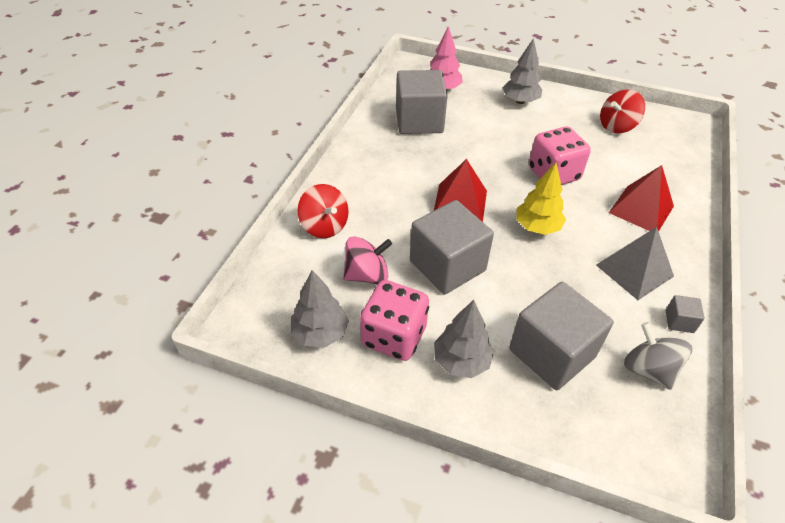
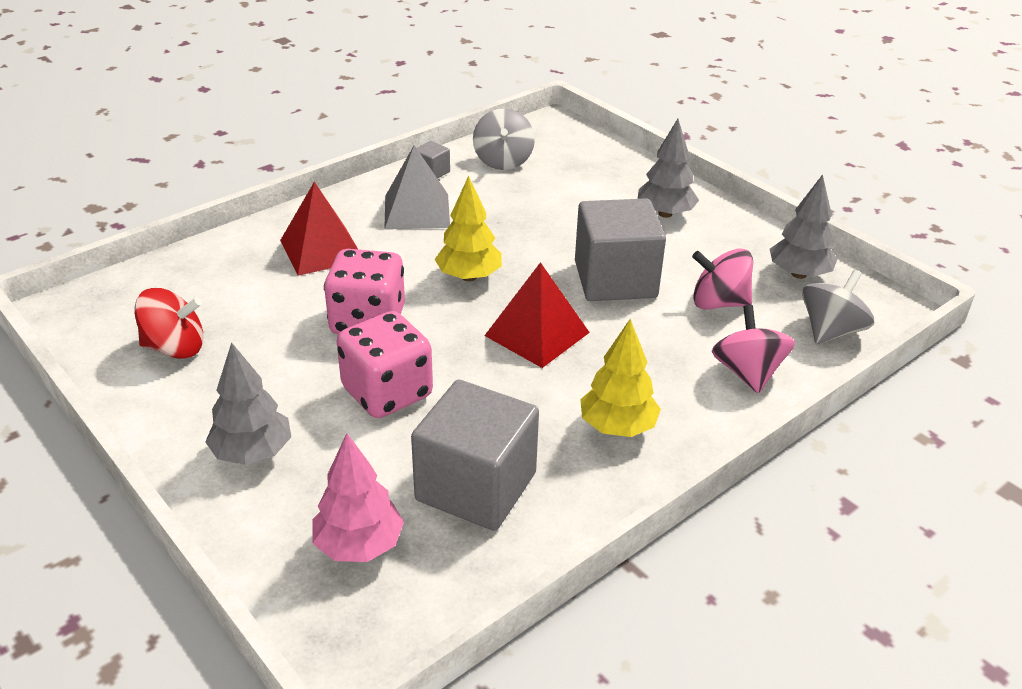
camera: 150 degrees left, 10 degrees down
(281, 282) = (830, 331): none -> grey spinning top
(324, 226) = (747, 373): red spinning top -> pink spinning top
(377, 167) = (617, 427): none -> yellow tree
(394, 336) = (720, 248): pink dice -> pink dice (387, 393)
(552, 353) = (575, 192): grey cube -> none

